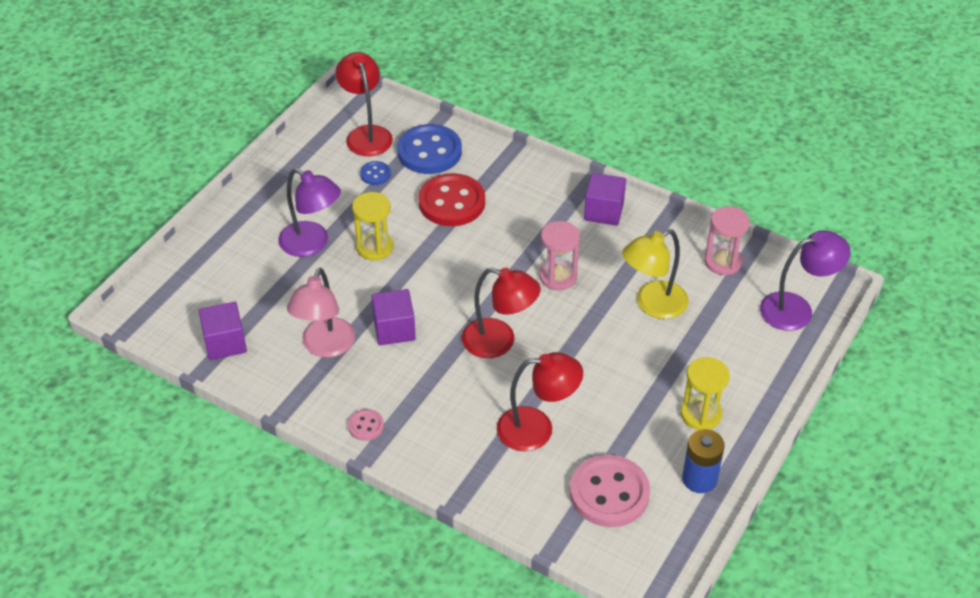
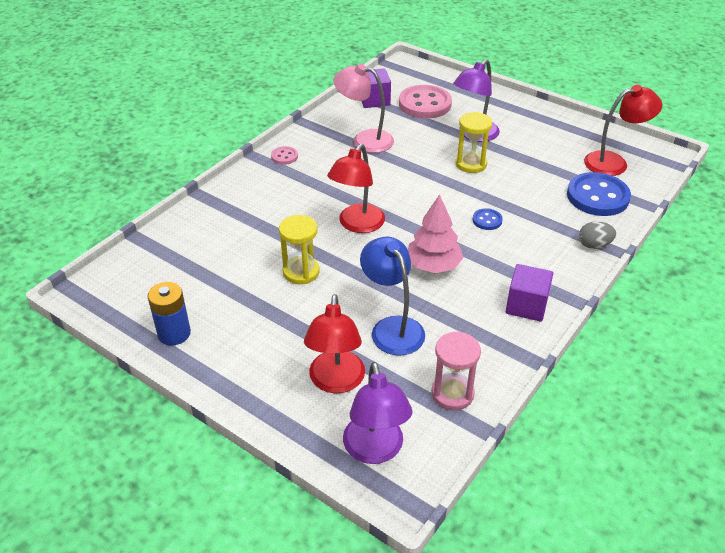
camera: 95 degrees right, 5 degrees down
(375, 174) = (561, 166): blue button -> blue button (487, 220)
(394, 329) = (378, 171): purple cube -> none
(452, 202) = (530, 207): red button -> none
(509, 161) = (594, 245): none -> grey egg
(537, 429) = (258, 239): red lamp -> red lamp (336, 382)
(558, 277) = (433, 265): pink hourglass -> pink tree
(609, 493) = (180, 275): pink button -> pink button (425, 104)
(652, 305) = (392, 327): yellow lamp -> blue lamp
(701, 414) = (247, 345): yellow hourglass -> yellow hourglass (301, 272)

